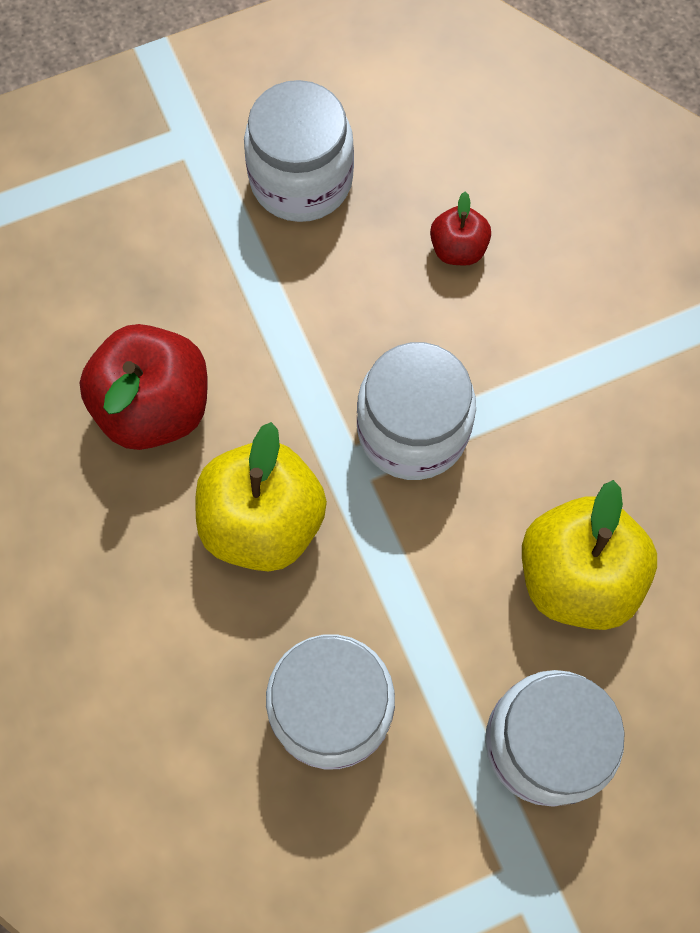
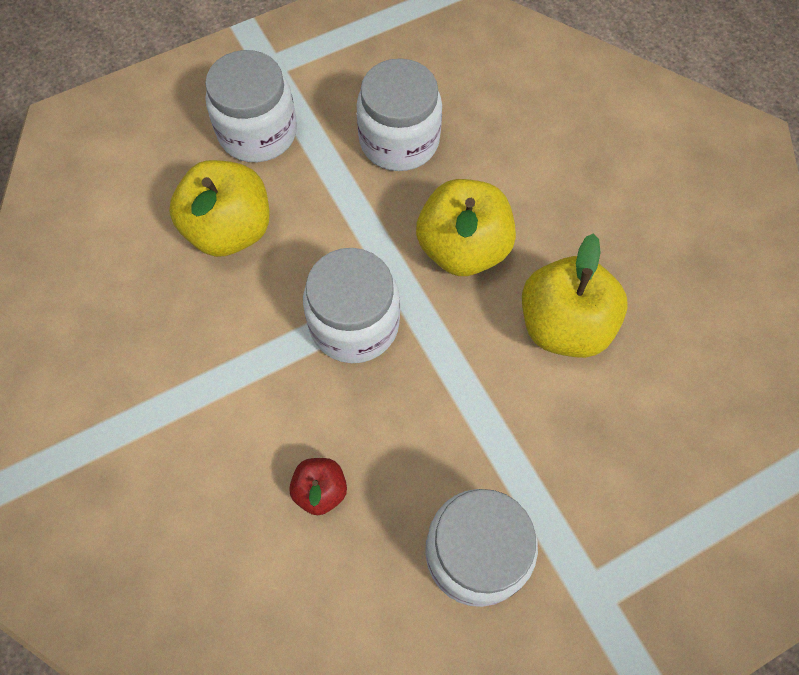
camera: 175 degrees right, 5 degrees down
(155, 407) = (563, 326): red apple -> yellow apple

